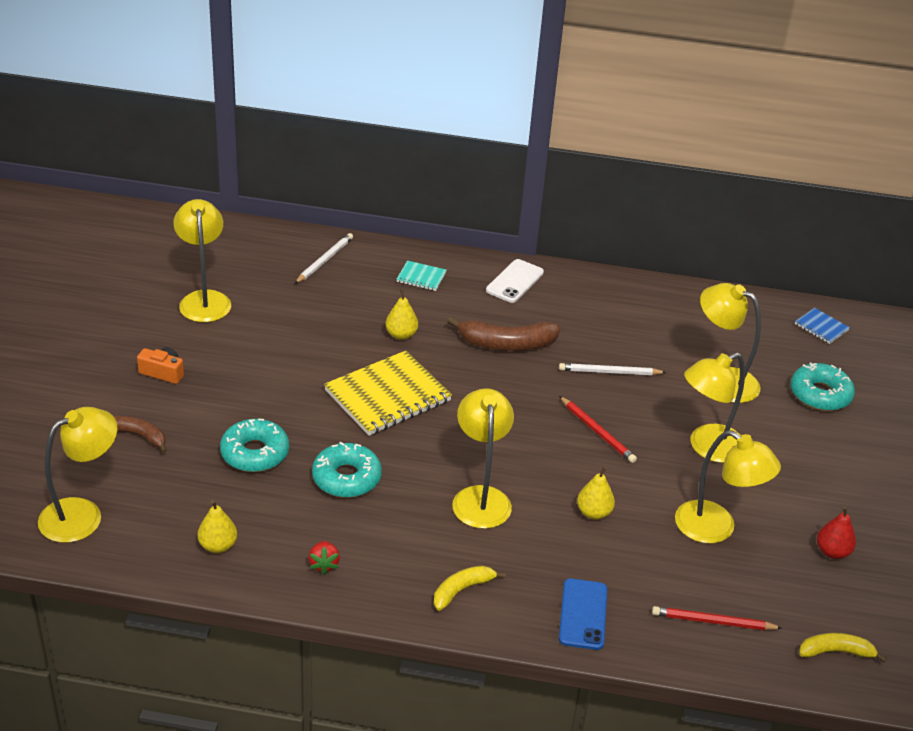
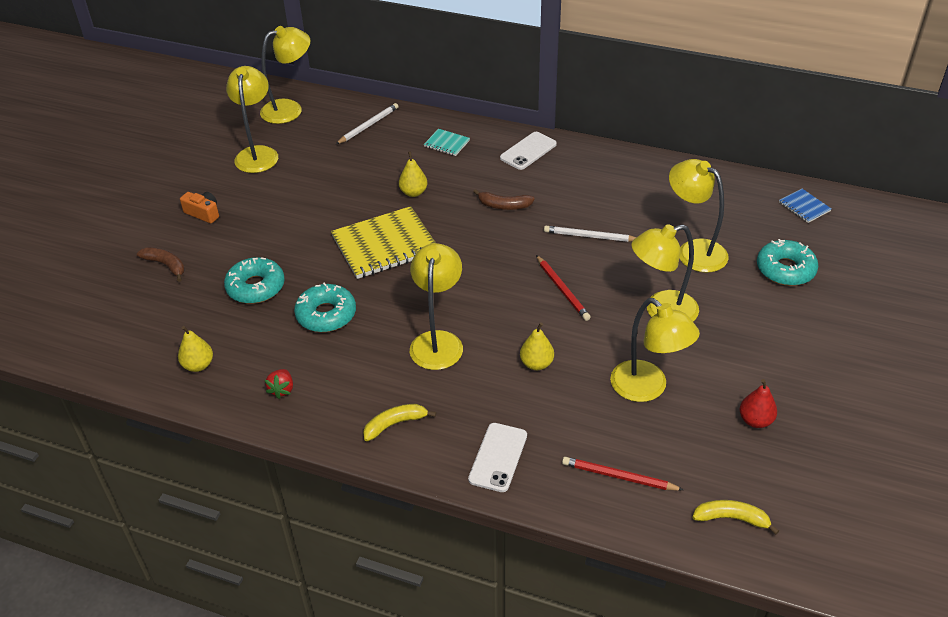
camera: 15 degrees right, 5 degrees up
(82, 514) = (98, 328): yellow lamp -> yellow lamp (290, 109)
(506, 344) = (504, 206): brown banana -> brown banana, size x0.61
(583, 614) = (498, 457): blue phone -> white phone

